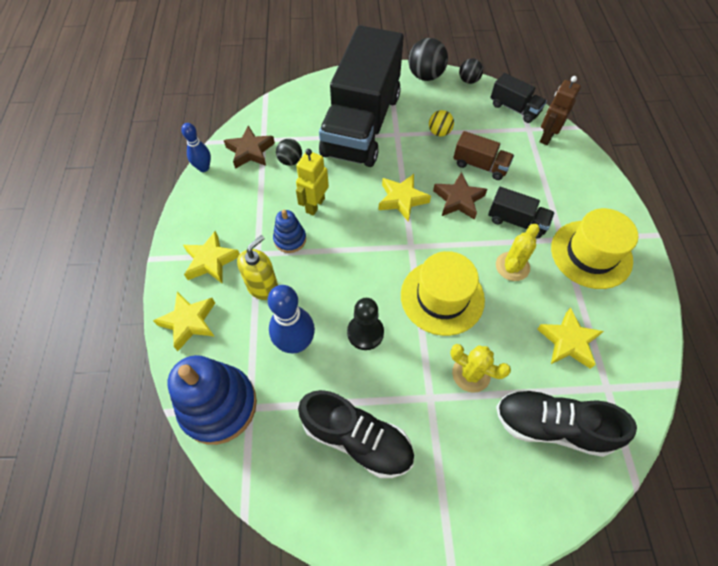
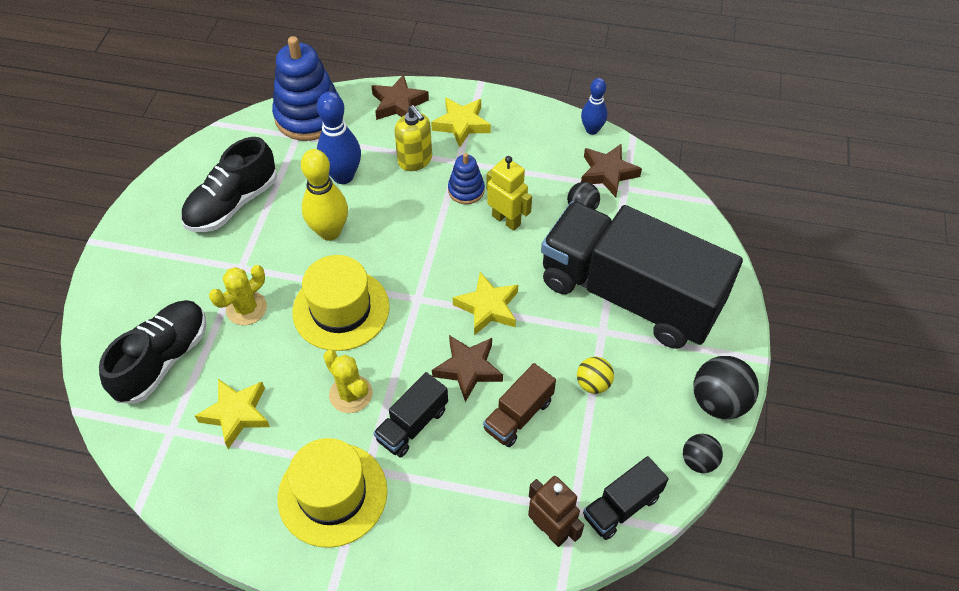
camera: 105 degrees right, 5 degrees down
(189, 322) = (398, 104): yellow star -> brown star
(365, 333) = (329, 232): black pawn -> yellow bowling pin

